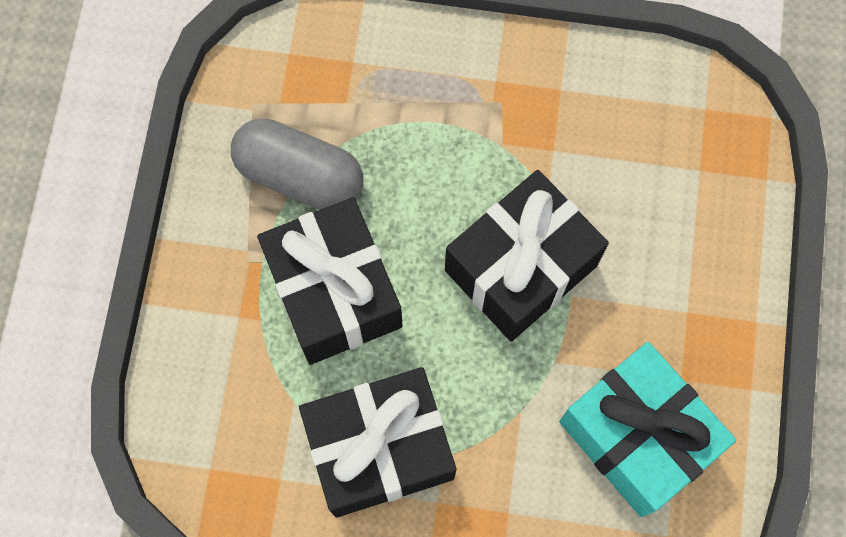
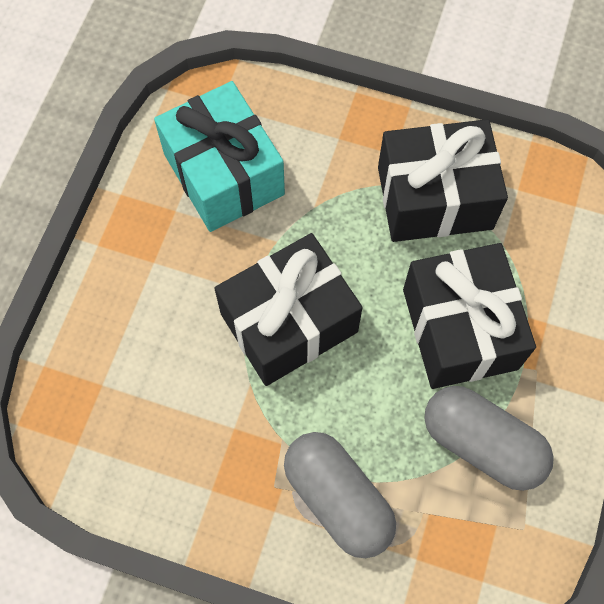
camera: 170 degrees left, 5 degrees down
(436, 101) = (338, 498): none -> grey capsule

